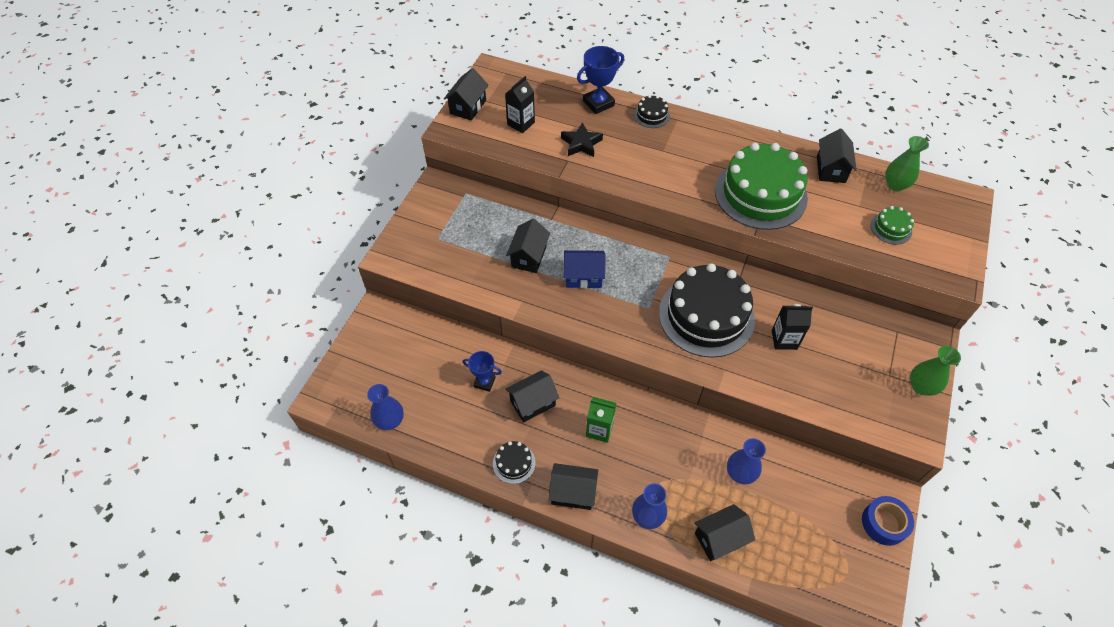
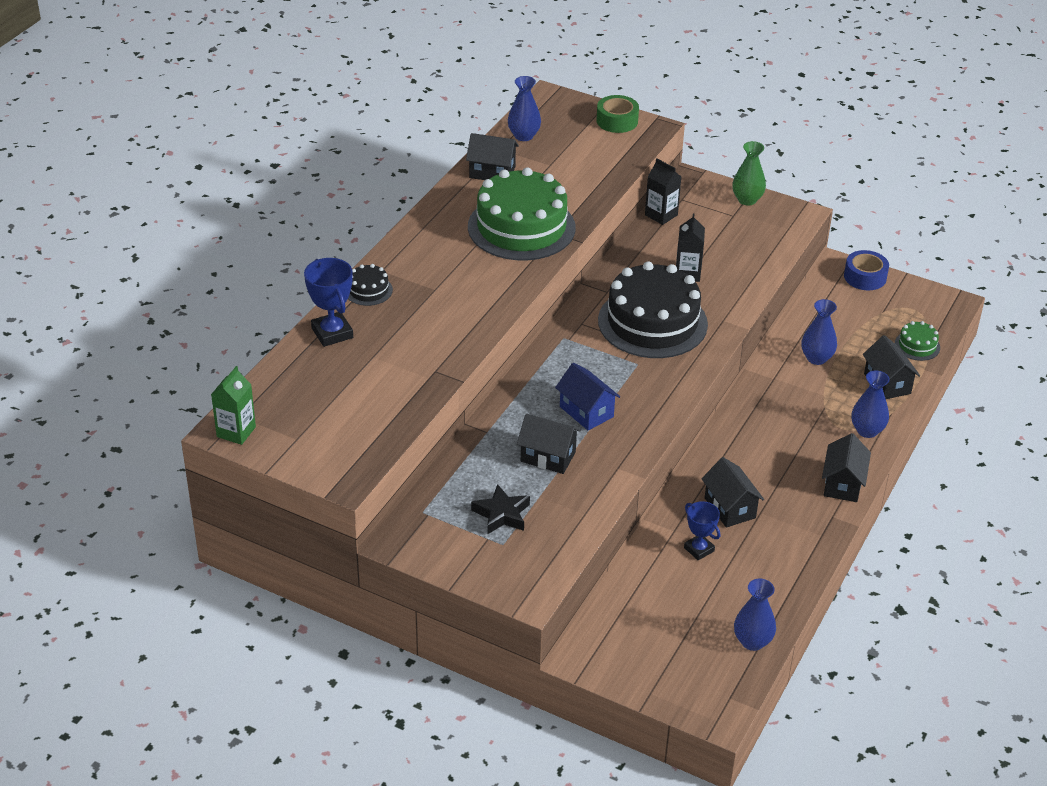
camera: 85 degrees left, 15 degrees down
(468, 107) = (304, 458): black house -> none
(484, 382) = (699, 549): blue trophy -> blue trophy turned 60 degrees counterclockwise
(514, 463) = (808, 529): black cake -> none
(521, 123) = (354, 408): black carton -> black carton (661, 215)
(581, 144) = (407, 356): black star -> black star (502, 514)
(583, 277) = (586, 411): blue house -> blue house turned 45 degrees counterclockwise
(599, 429) = (765, 455): green carton -> green carton (236, 432)
(891, 228) = (584, 152): green cake -> green cake (917, 345)
(895, 185) = (524, 136): green vase -> blue vase
(954, 249) = (617, 121): none -> green tape

